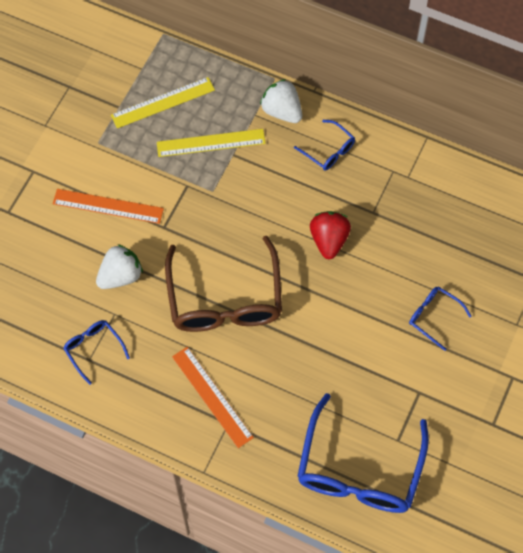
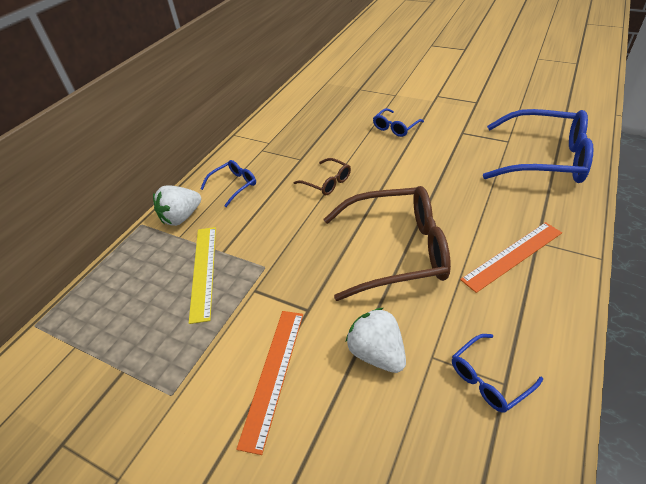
camera: 85 degrees left, 20 degrees down
(163, 103) = (134, 320): yellow ruler -> none
(329, 240) = (327, 182): red strawberry -> brown glasses

